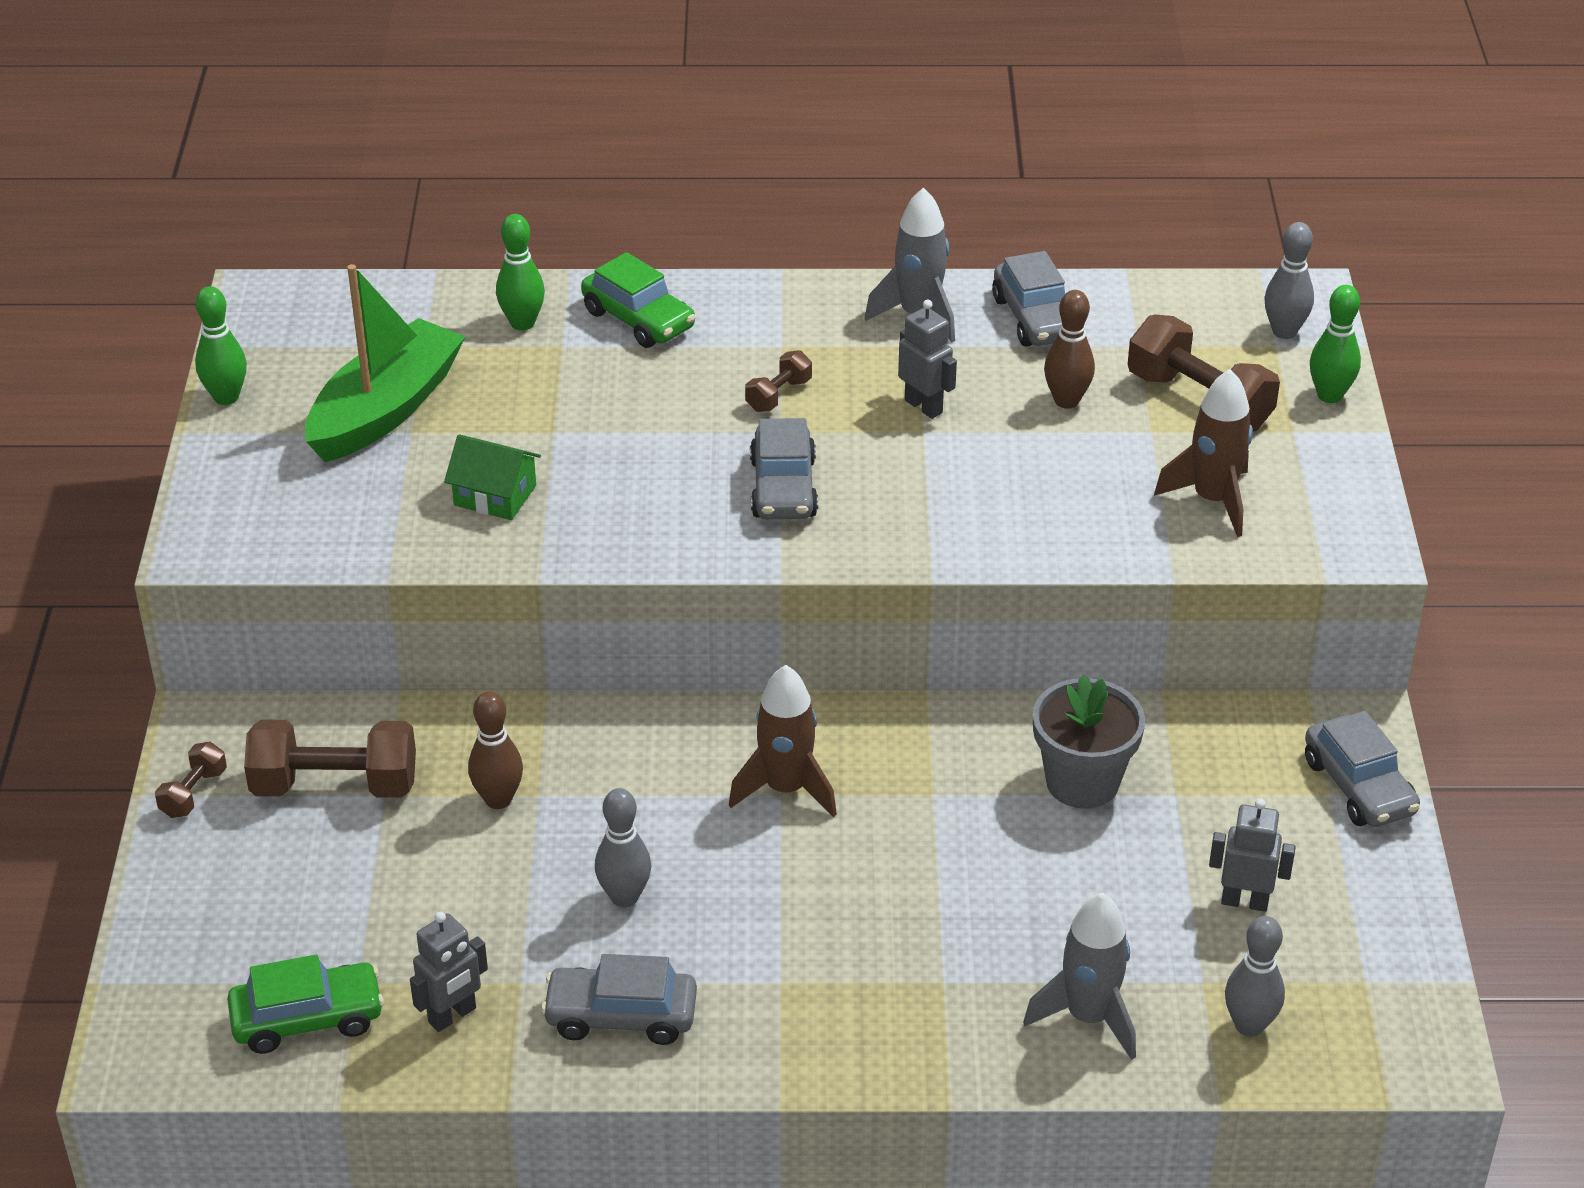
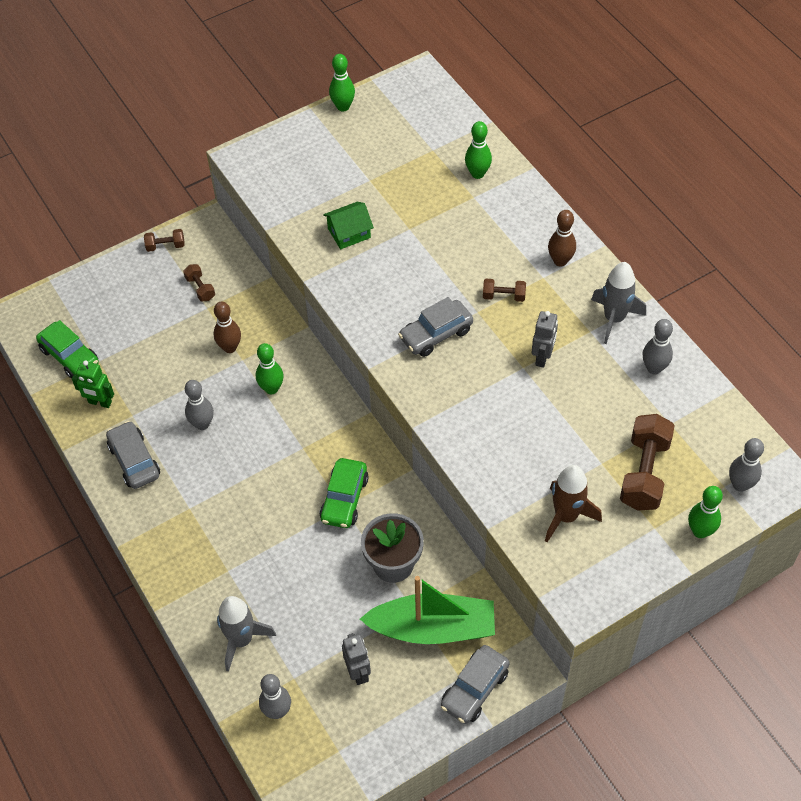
camera: 60 degrees right, 15 degrees up
(335, 786) = (200, 288): brown dumbbell -> brown dumbbell, size x0.50
(385, 410) = (377, 163): green boat -> green boat (432, 628)
(453, 1016) = (100, 402): grey robot -> green robot
(495, 495) = (349, 233): green house -> green house turned 75 degrees clockwise
(631, 783) = (271, 388): none -> green bowling pin
(638, 319) = (516, 213): green car -> green car (344, 499)
(786, 789) = (307, 447): brown rocket -> none
(1035, 318) = (654, 368): grey car -> grey bowling pin
(1066, 401) = (596, 414): brown bowling pin -> brown bowling pin (560, 261)

